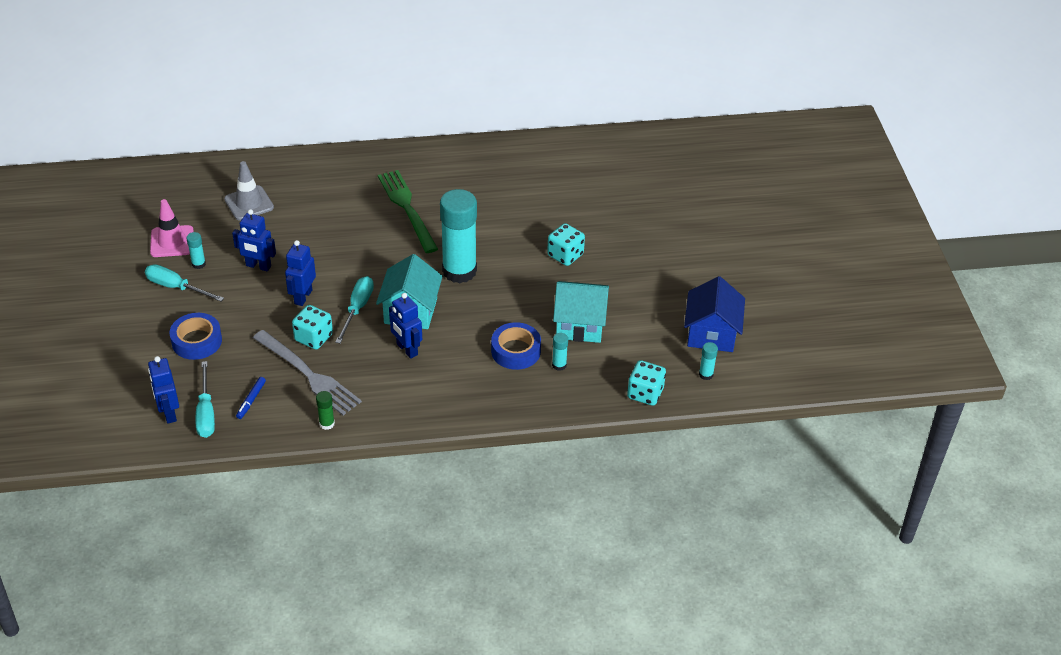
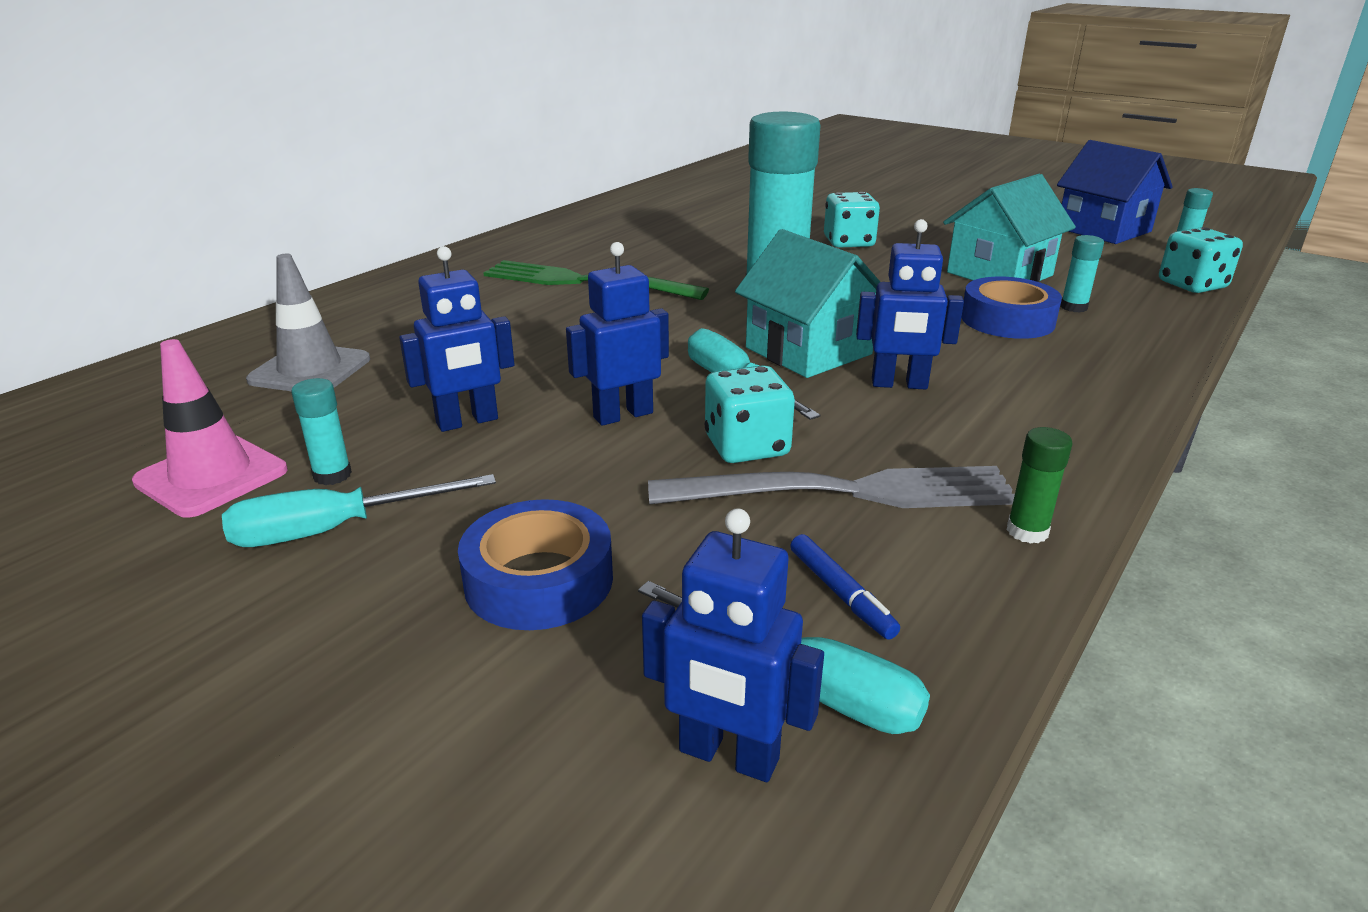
camera: 45 degrees left, 15 degrees down
(303, 297) = (623, 415): blue robot -> blue robot turned 90 degrees clockwise

